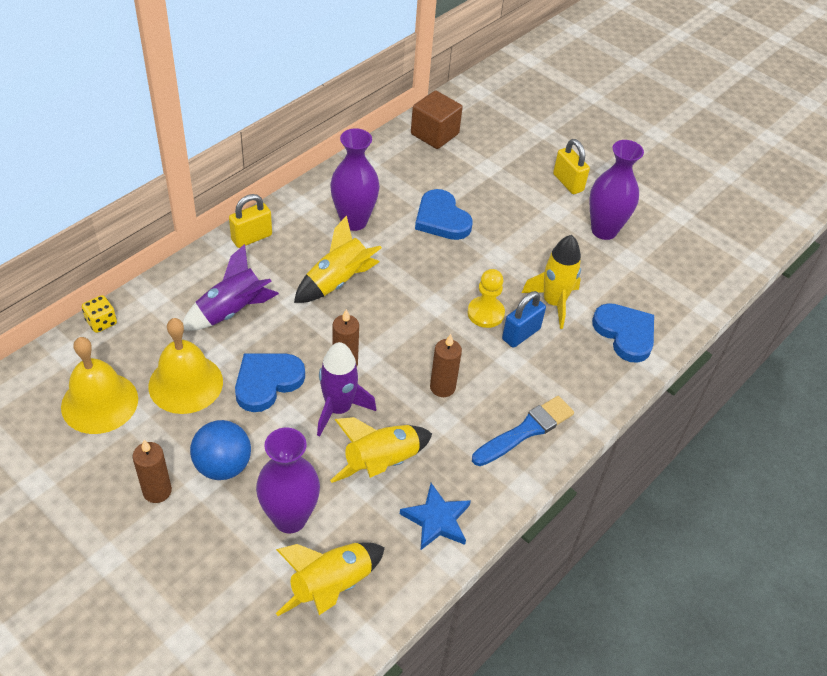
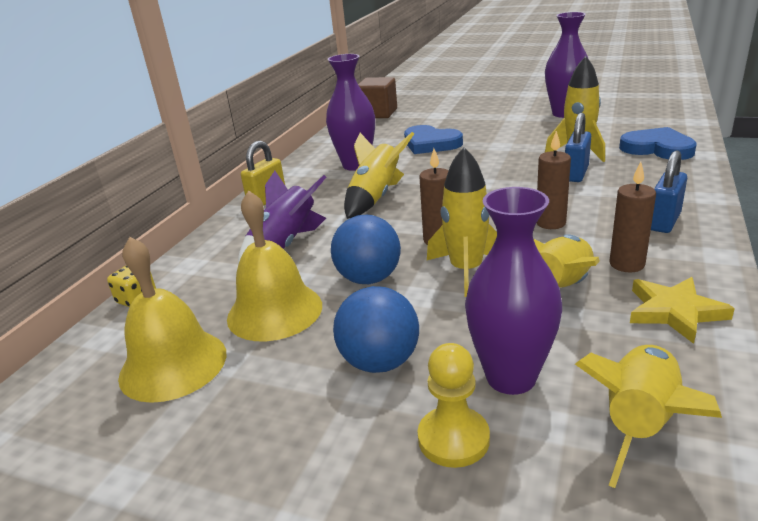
camera: 15 degrees left, 20 degrees down
(157, 491) = (312, 420): brown candle -> brown candle (626, 264)
(267, 382) = (369, 279): blue heart -> blue ball
(338, 409) = (466, 270): purple rocket -> yellow rocket
(437, 520) = (674, 312): blue star -> yellow star
(485, 313) = (530, 173): yellow pawn -> yellow pawn (453, 439)
(525, 431) = (664, 222): blue brush -> blue padlock
(568, 182) = (507, 104): yellow padlock -> none

